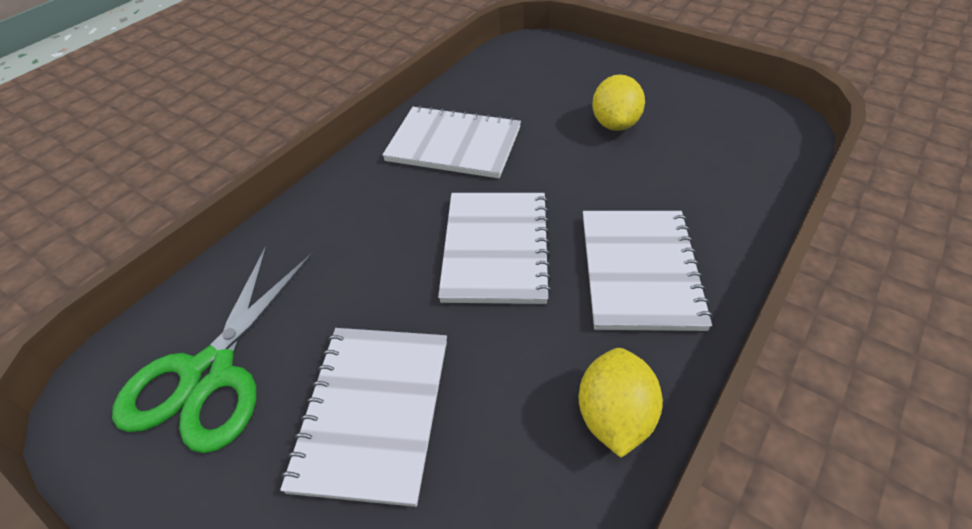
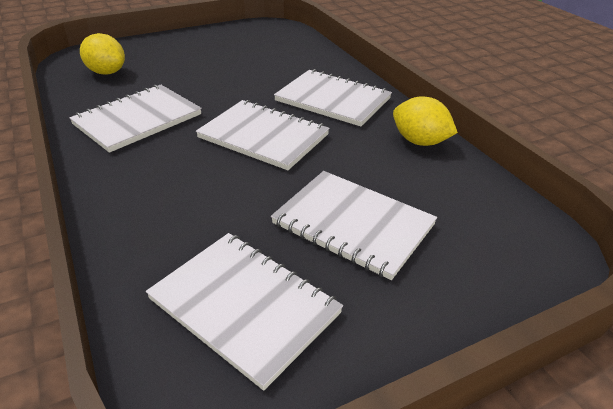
camera: 65 degrees left, 10 degrees down
(209, 374) = (244, 306): green scissors -> white notebook
(615, 124) = (208, 63): yellow lemon -> yellow lemon (106, 72)

